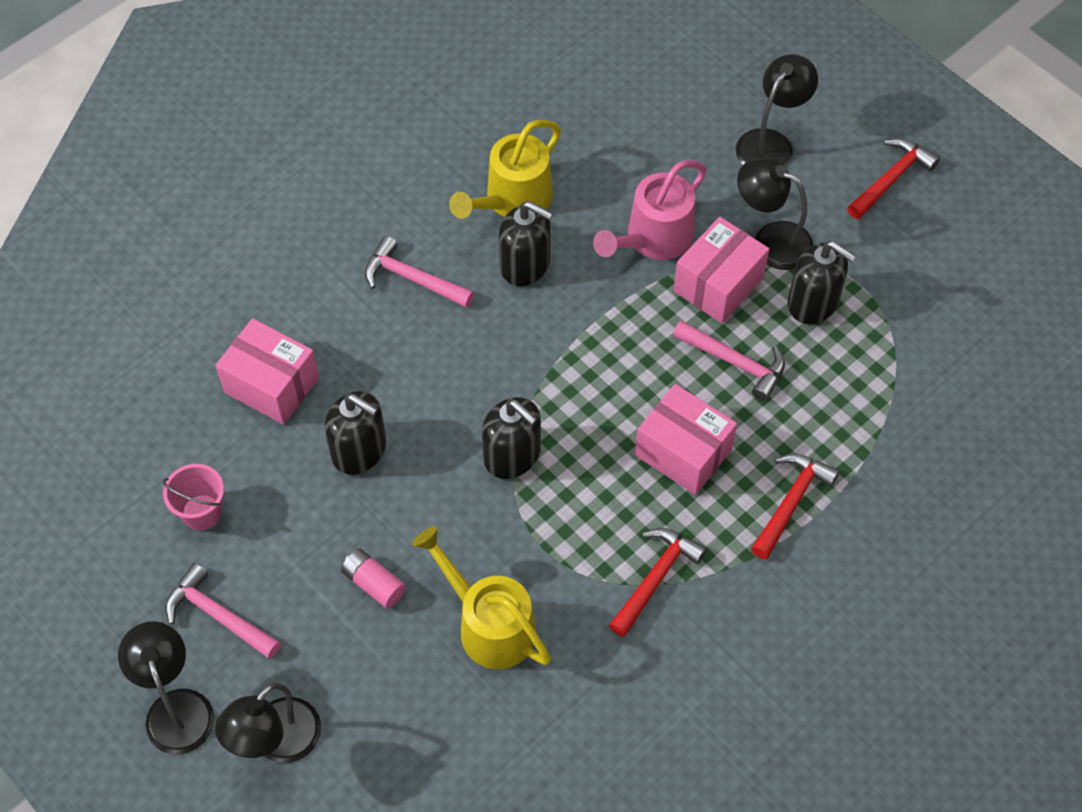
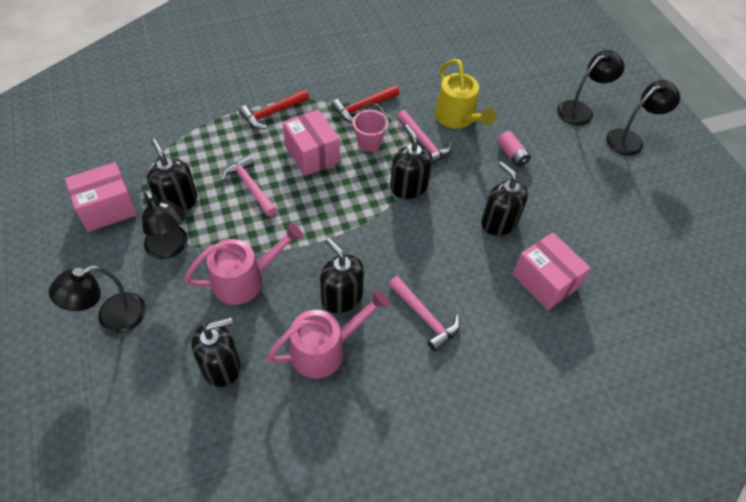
camera: 160 degrees left, 5 degrees down
(176, 707) = (630, 139): black lamp -> black lamp turned 120 degrees counterclockwise
(201, 512) = (604, 223): pink bucket -> pink bucket (369, 143)
(218, 615) = (602, 170): pink hammer -> pink hammer (423, 143)
(512, 201) = (325, 349): yellow watering can -> pink watering can
(616, 143) = (221, 366): none -> black soap dispenser
(718, 284) = (225, 234): pink box -> pink box (107, 208)
(891, 179) = (58, 257): red hammer -> none

